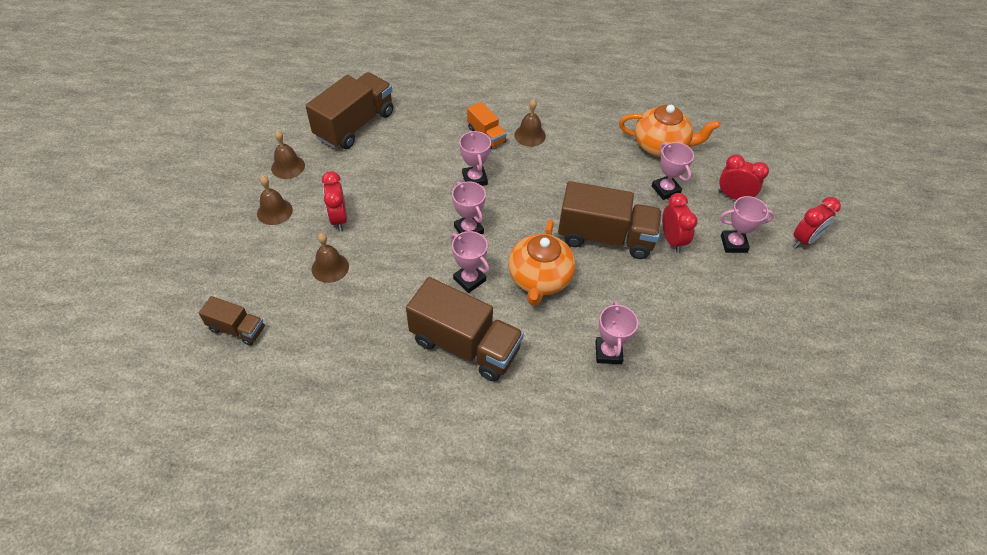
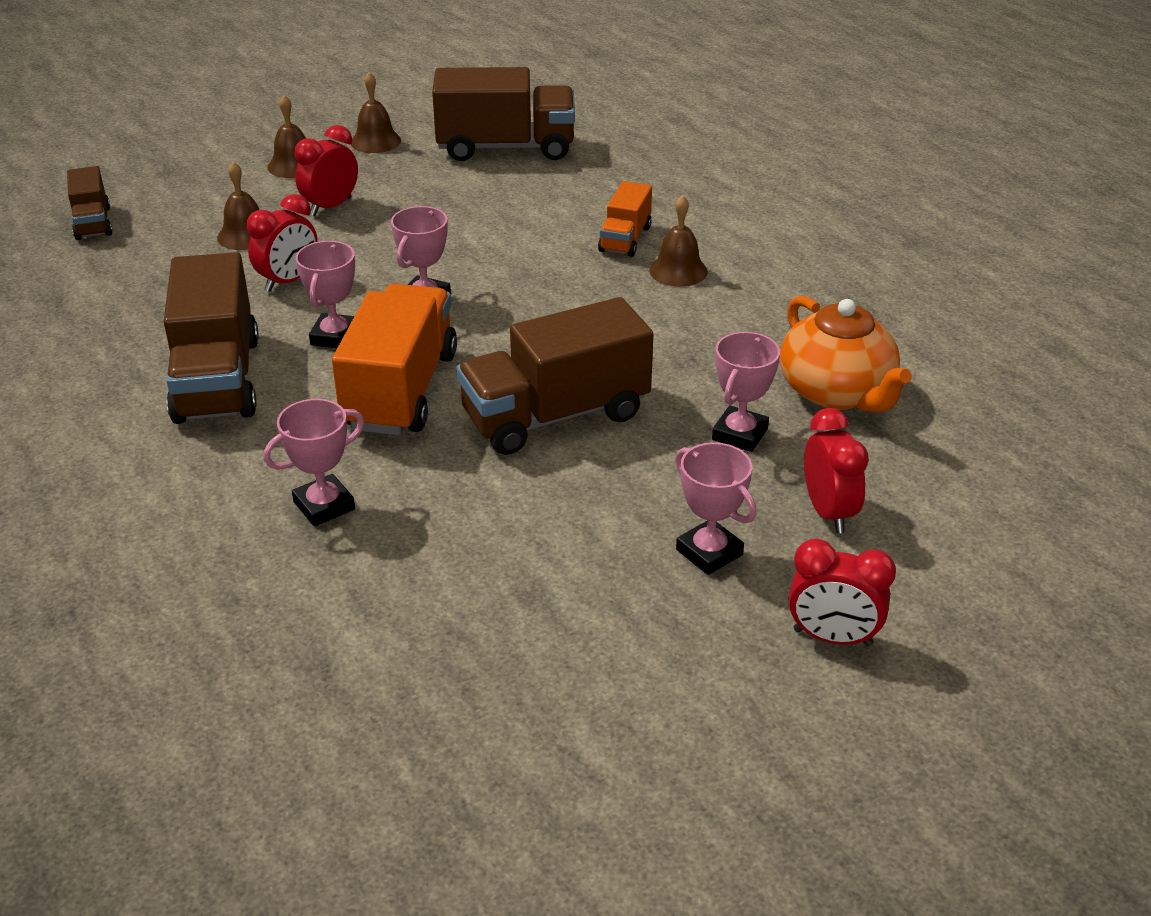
camera: 55 degrees right, 15 degrees down
(474, 179) = (527, 265): pink trophy -> none
(539, 279) = (400, 390): orange teapot -> orange truck
(605, 237) = (555, 415): brown truck -> brown truck turned 90 degrees clockwise
(672, 240) = (632, 482): red clock -> red clock (288, 281)

